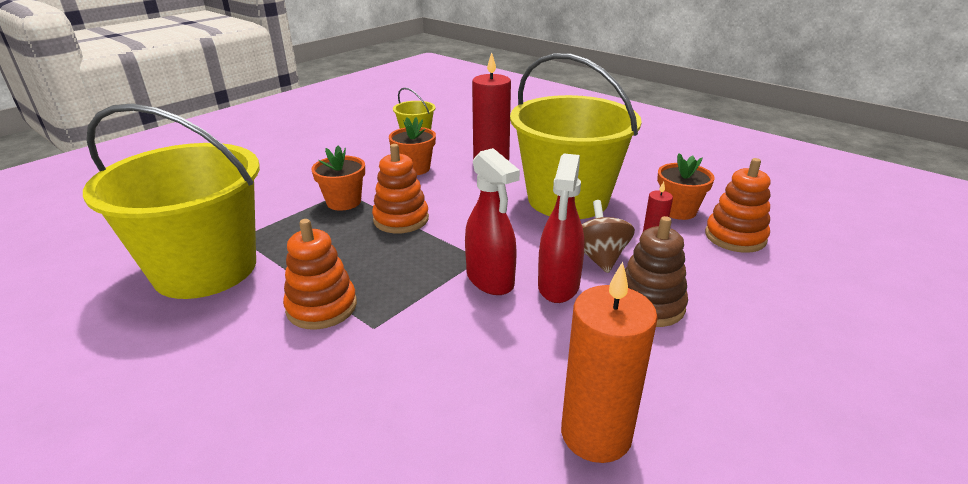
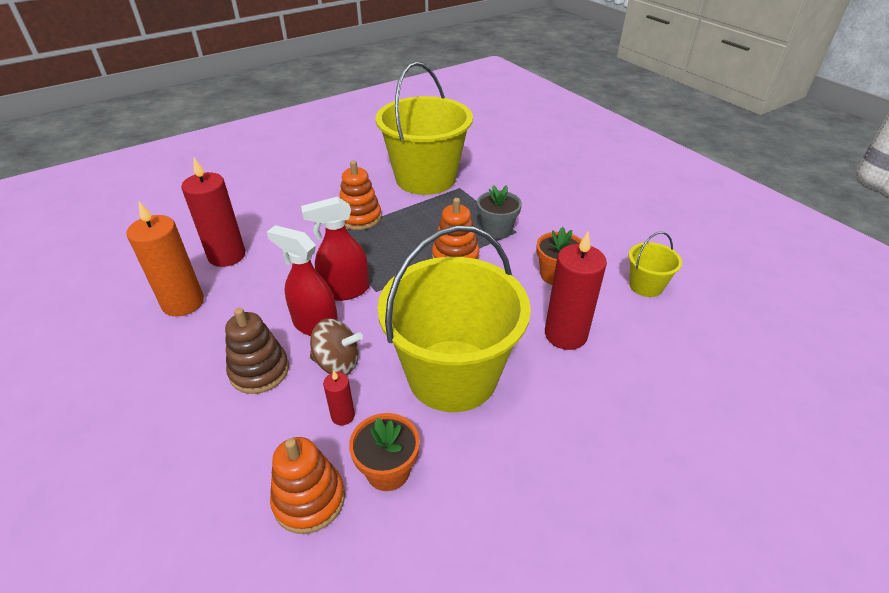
camera: 105 degrees right, 10 degrees up
(344, 202) = (497, 230): orange flower pot -> grey flower pot
(459, 432) = (227, 255): none -> red candle

